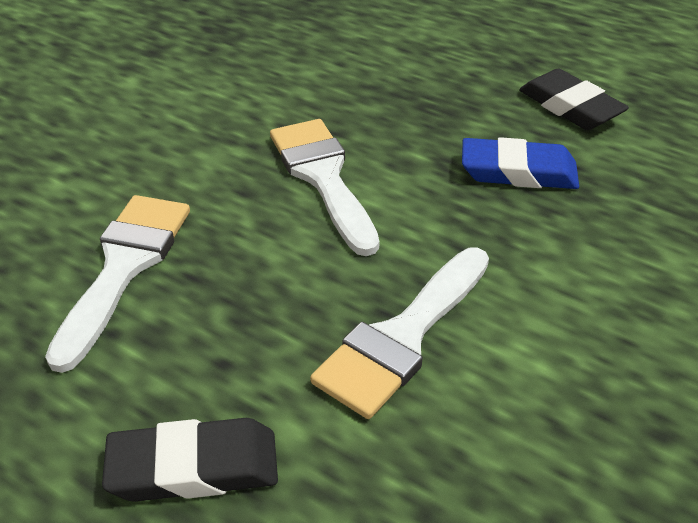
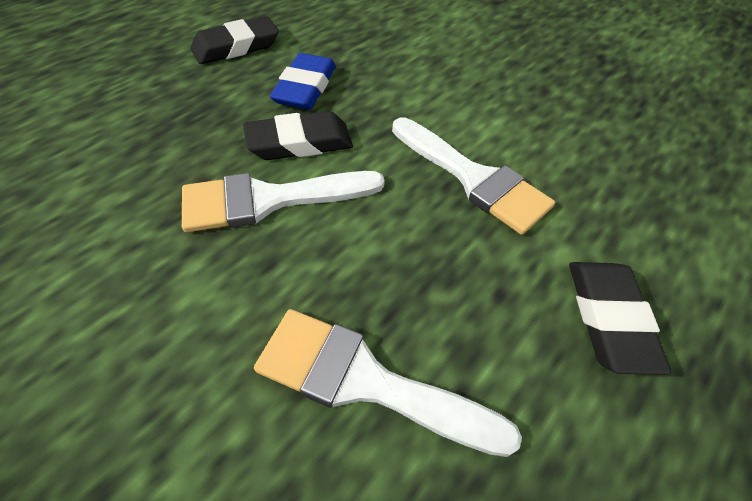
camera: 85 degrees left, 10 degrees up
(415, 183) = (299, 143): none -> black eraser

